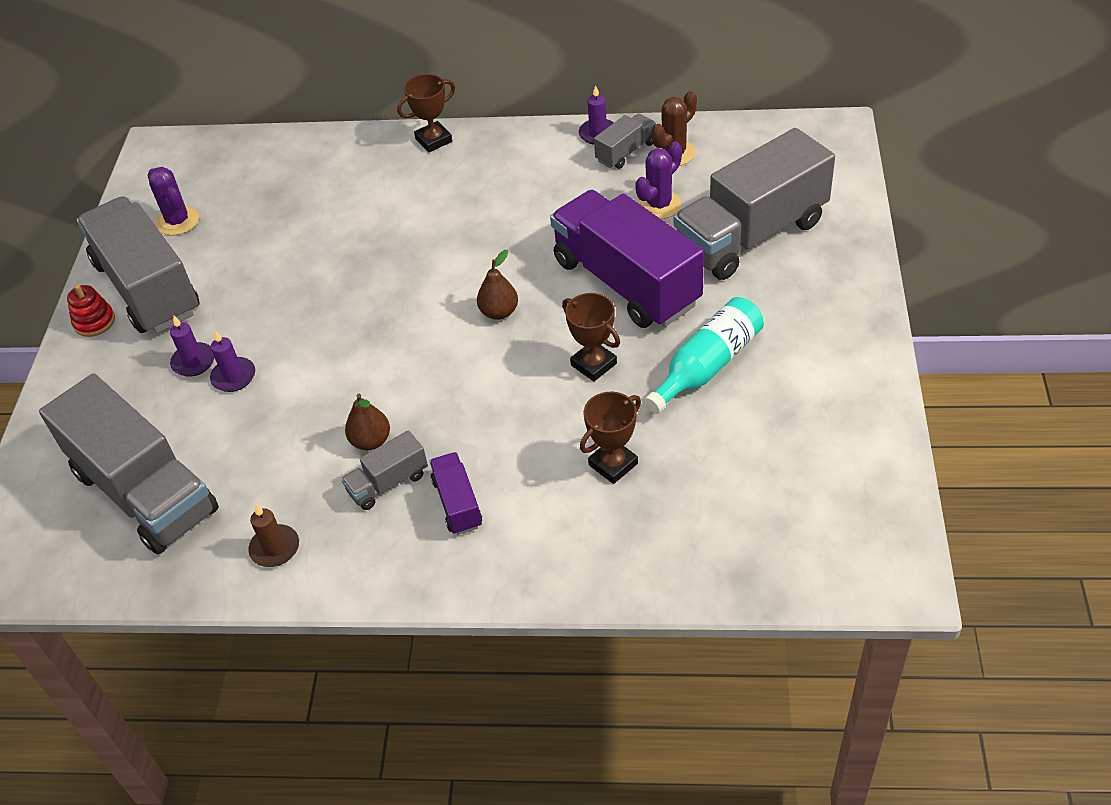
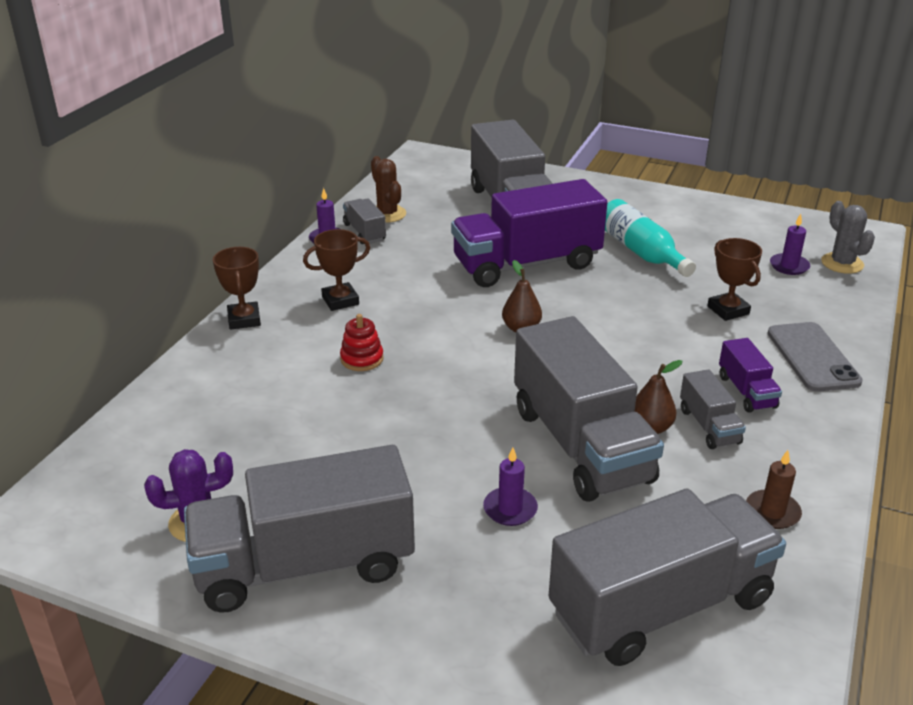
camera: 75 degrees left, 15 degrees down
(94, 322) = (332, 626): red stacking toy -> red stacking toy (362, 359)
(194, 362) = (466, 539): purple candle -> purple candle (789, 266)
(330, 399) = (581, 445): none -> grey truck
(457, 503) = (746, 391): purple truck -> purple truck turned 105 degrees counterclockwise
(546, 552) = (812, 357): none -> grey phone
(593, 364) = (613, 297): brown trophy -> brown trophy (340, 300)
(659, 205) = (445, 232): purple cactus -> none
(790, 561) = (842, 263): none -> grey cactus

